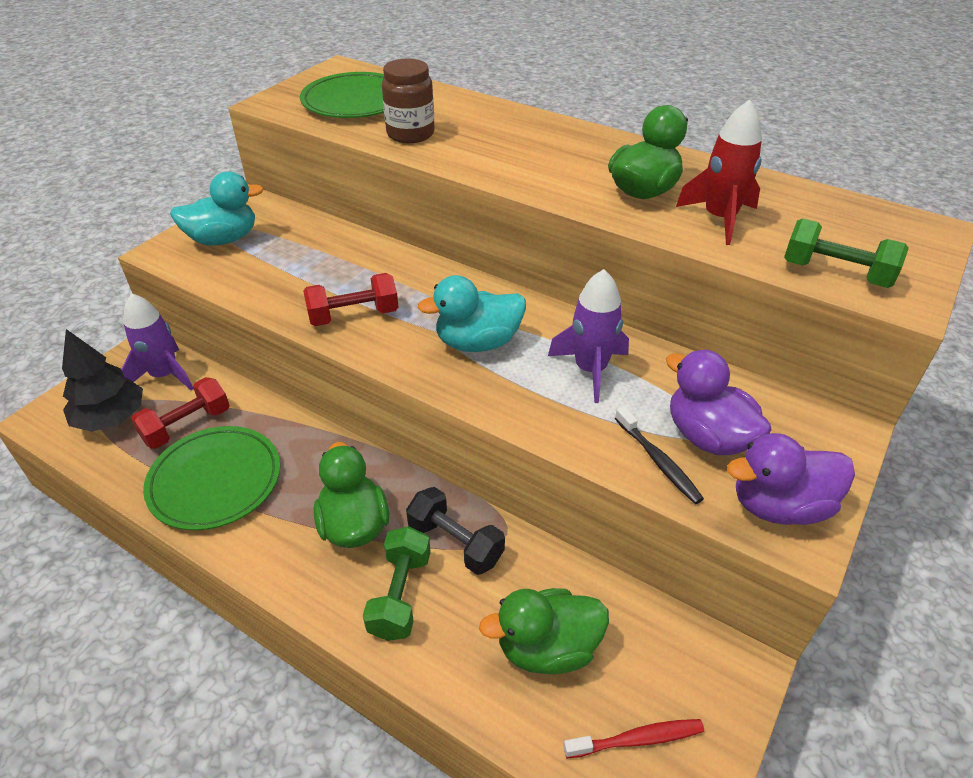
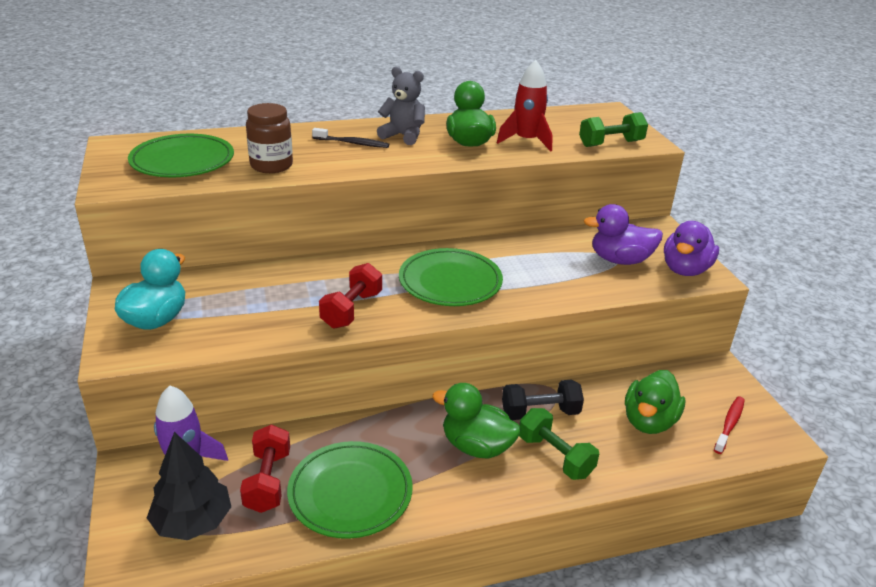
camera: 50 degrees left, 10 degrees down
(477, 342) = (450, 282): turquoise duck -> green plate
(586, 154) = (403, 136): none -> grey teddy bear
(590, 370) = (526, 262): purple rocket -> none
(658, 461) = (619, 282): black toothbrush -> black toothbrush (352, 143)

